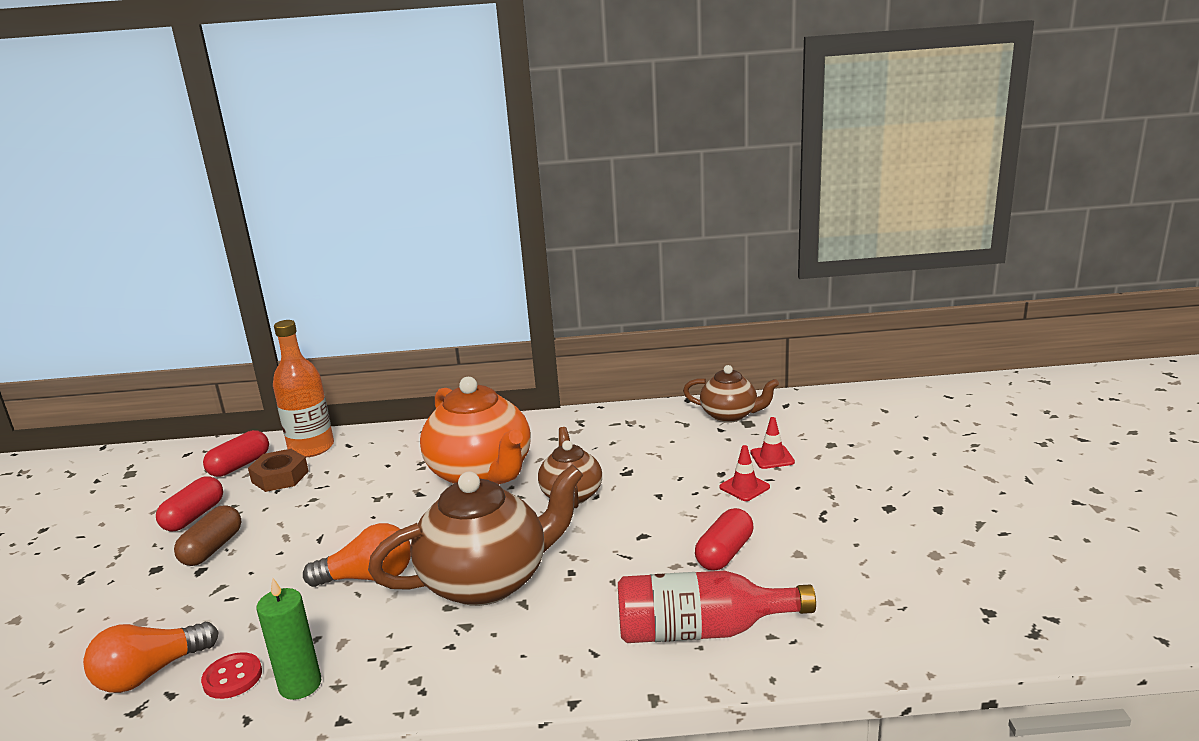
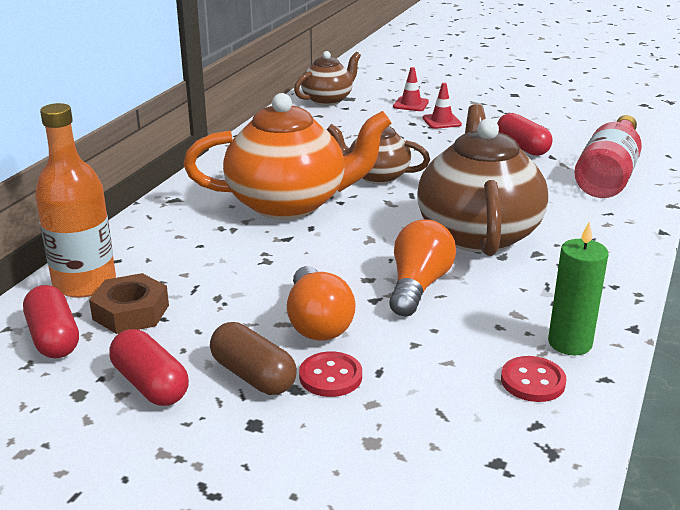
camera: 65 degrees left, 5 degrees up
(150, 673) = (487, 437): orange light bulb -> orange light bulb (317, 322)
(218, 579) = (330, 376): none -> red button

